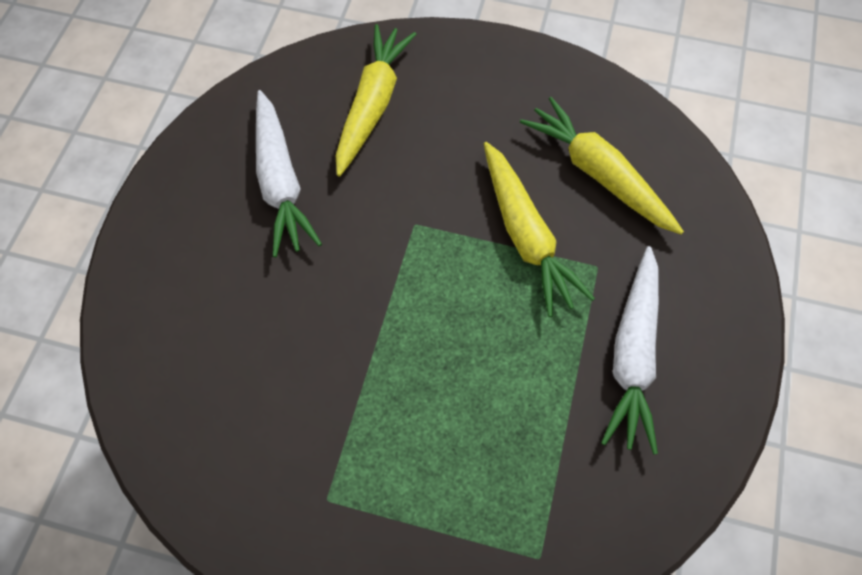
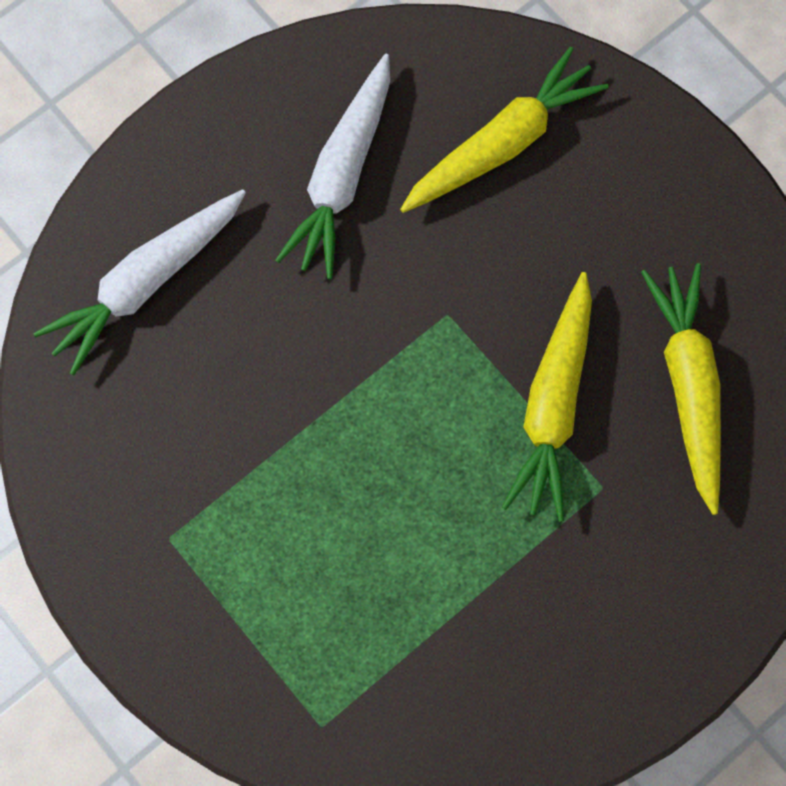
camera: 35 degrees right, 10 degrees up
(633, 356) = (563, 604): white carrot -> white carrot (146, 284)

